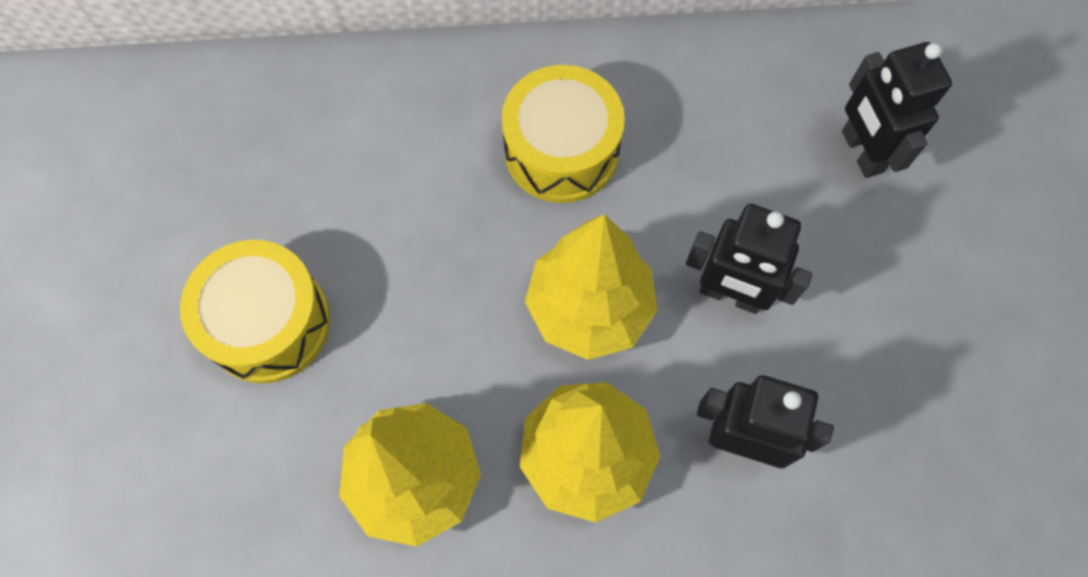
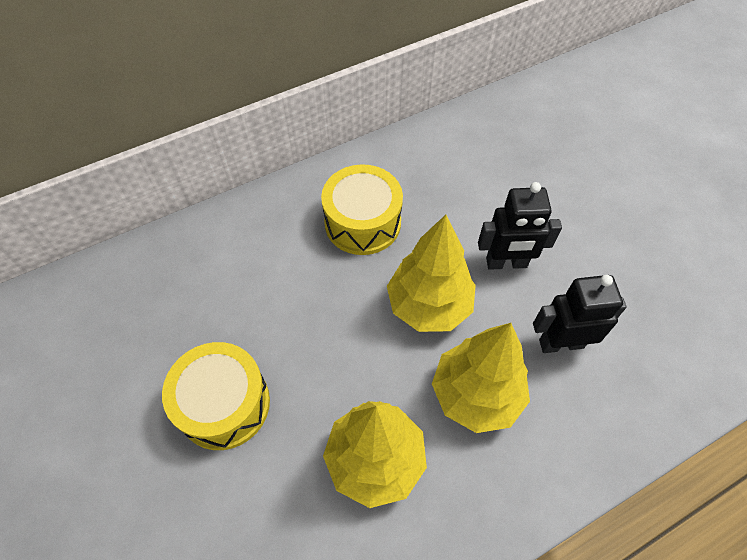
camera: 25 degrees left, 10 degrees down
(861, 152) = (532, 158): black robot -> none

